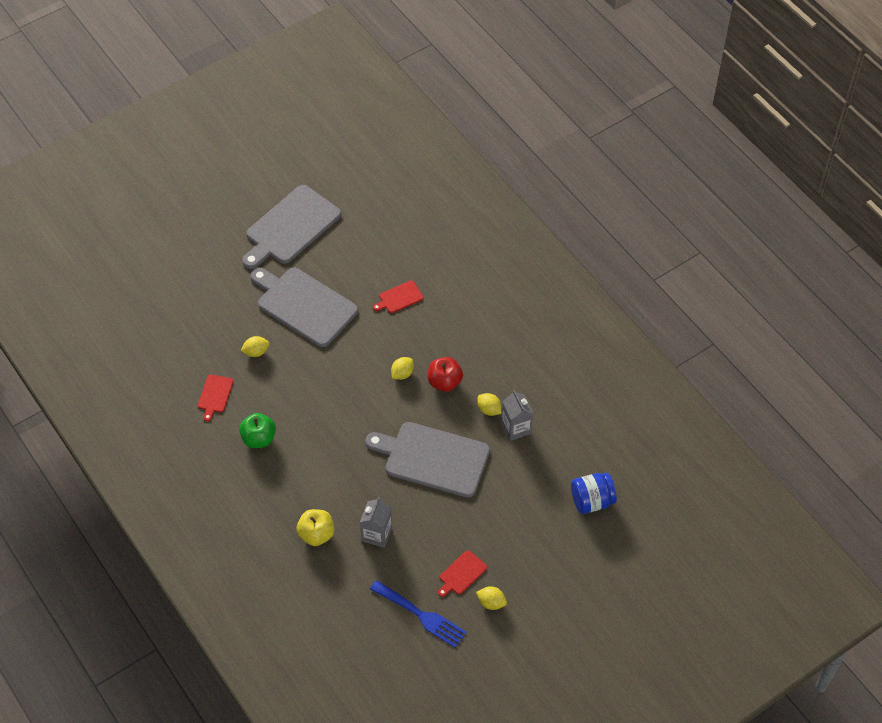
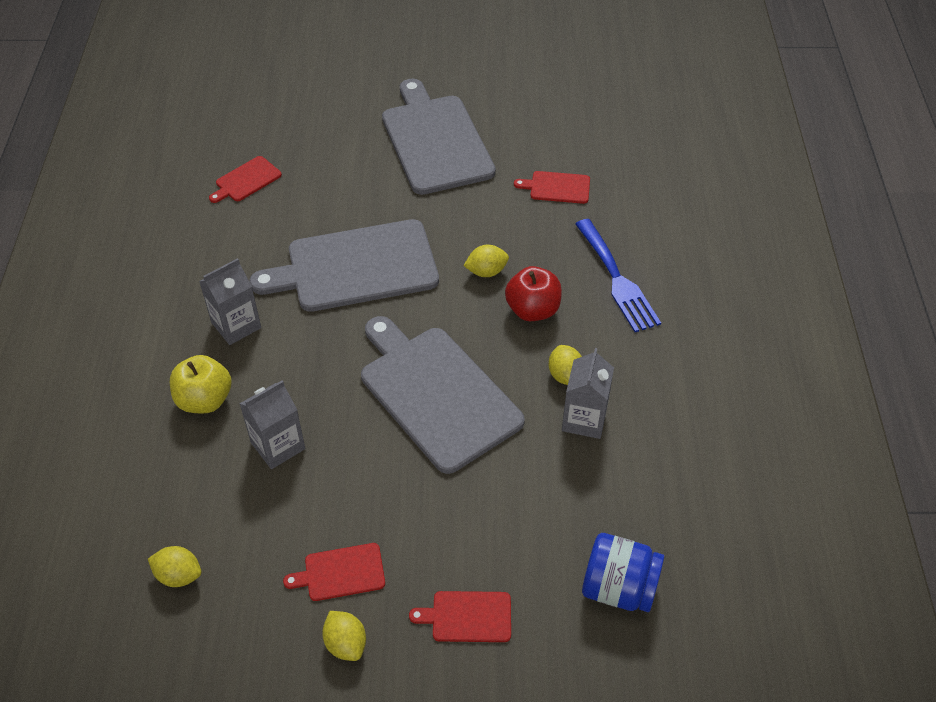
camera: 35 degrees right, 5 degrees down
(256, 352) = (335, 160): yellow lemon -> yellow lemon (179, 575)
(259, 439) = (247, 251): green apple -> none
(291, 227) = (492, 60): grey cutting board -> grey cutting board (356, 267)
(294, 485) = (236, 325): none -> grey carton
(421, 615) = (234, 595): blue fork -> blue fork (617, 279)
(535, 556) = (468, 617): none -> red cutting board

